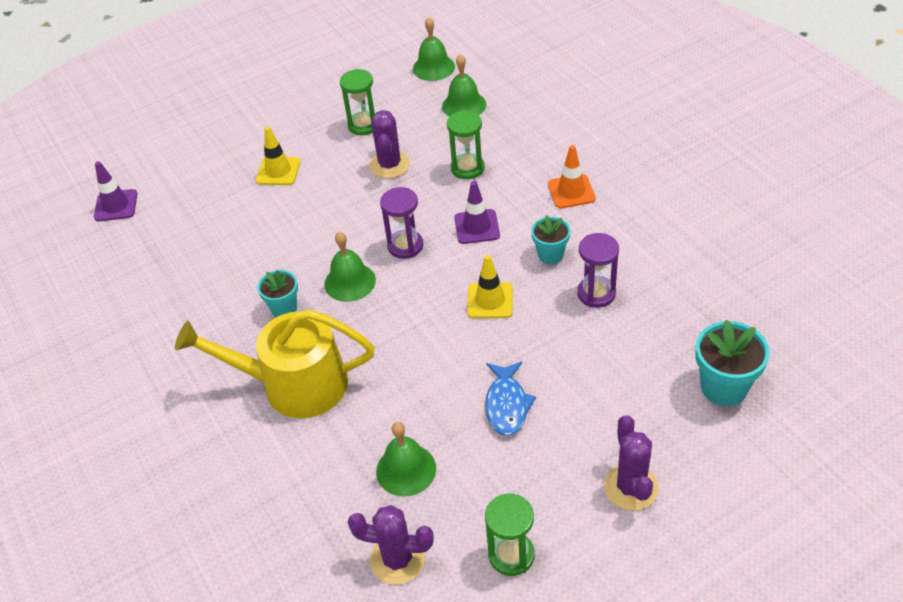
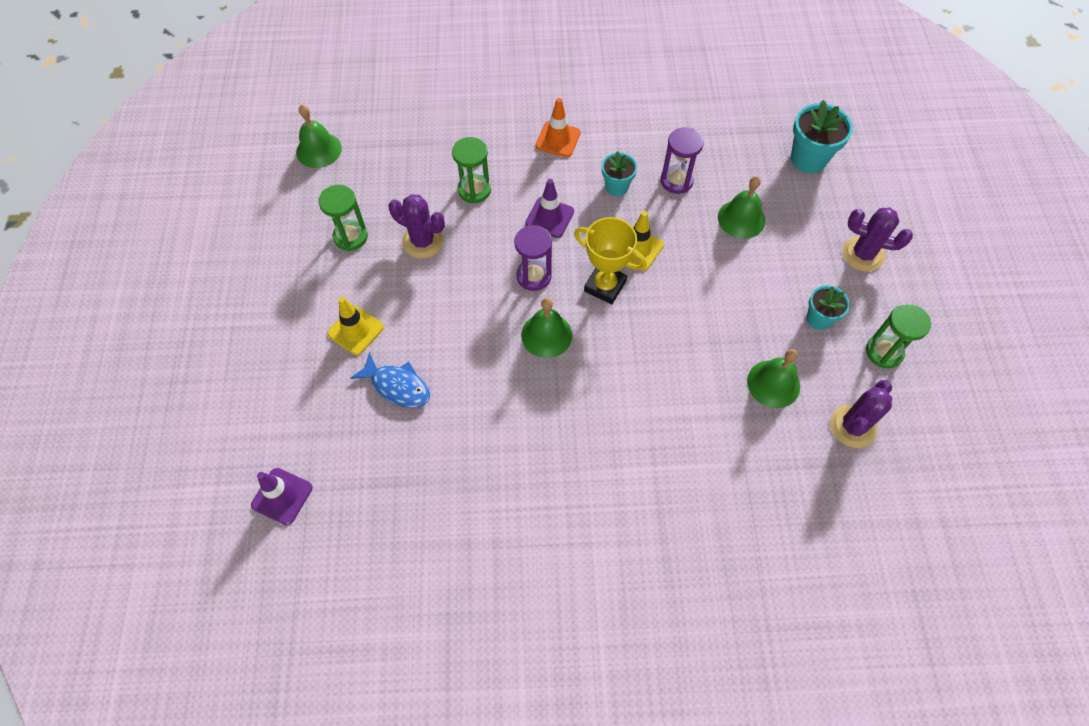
camera: 65 degrees left, 15 degrees up
(284, 308) = (542, 398): turquoise flower pot -> turquoise flower pot (818, 319)
(294, 384) = (637, 427): yellow watering can -> none
(429, 296) = (605, 286): none -> yellow trophy
(464, 105) = (391, 154): green bell -> green bell (741, 219)
(507, 405) = (749, 289): blue fish -> blue fish (397, 386)

